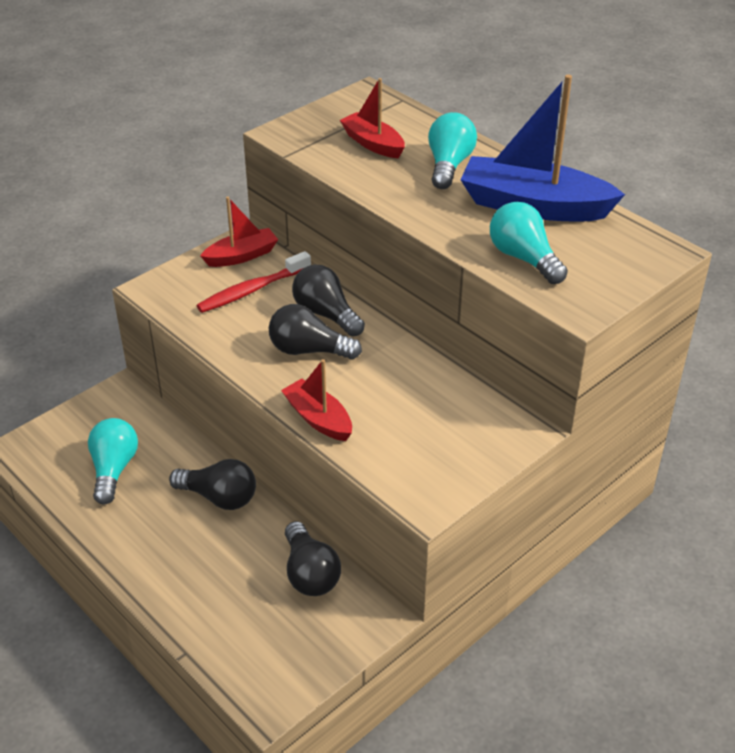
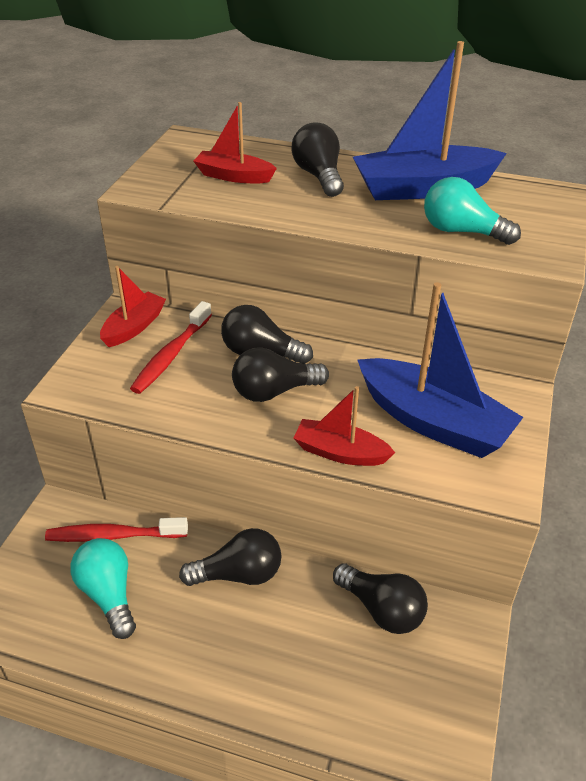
camera: 30 degrees left, 0 degrees up
(147, 428) = (113, 535): none -> red toothbrush
(419, 426) = (433, 422): none -> blue boat
(449, 165) = (319, 176): turquoise light bulb -> black light bulb

